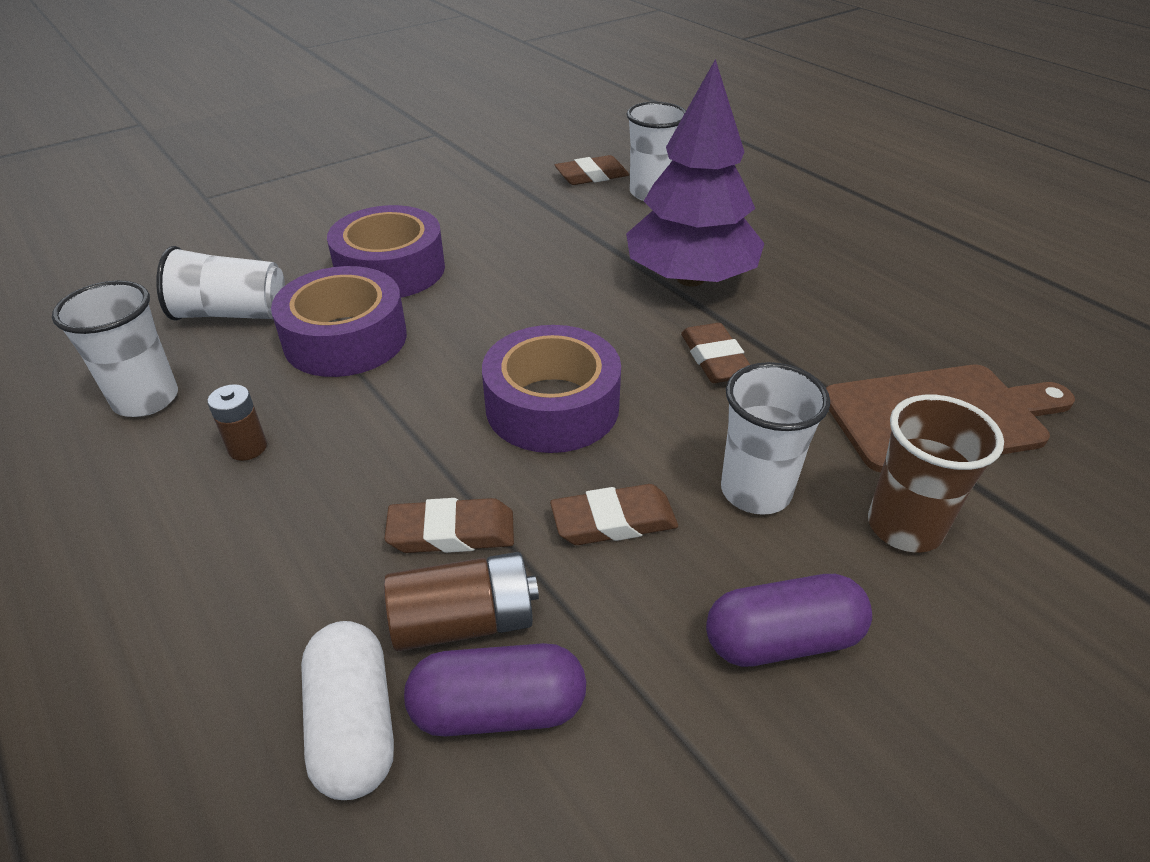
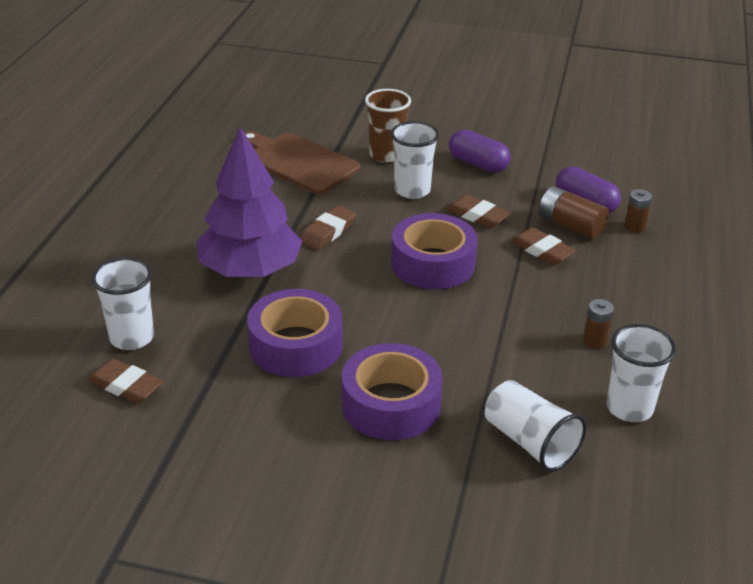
camera: 130 degrees left, 5 degrees down
(345, 339) = (482, 369): purple tape -> purple tape (296, 345)
(353, 725) = (635, 227): white capsule -> brown battery

